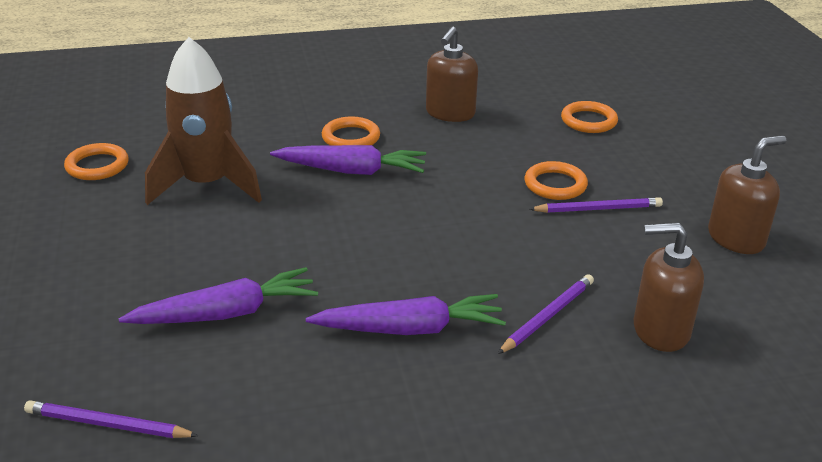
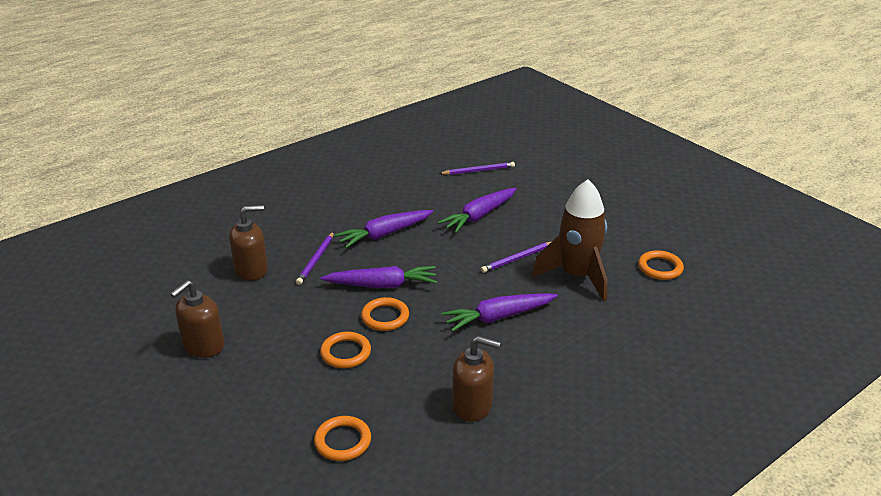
camera: 155 degrees right, 0 degrees up
(351, 137) = (528, 348): orange ring -> orange ring (385, 317)
(450, 113) = (472, 405): brown soap dispenser -> brown soap dispenser turned 105 degrees clockwise
(466, 247) = (382, 285): none -> purple carrot
(598, 209) = (307, 340): purple pencil -> purple pencil (517, 259)

